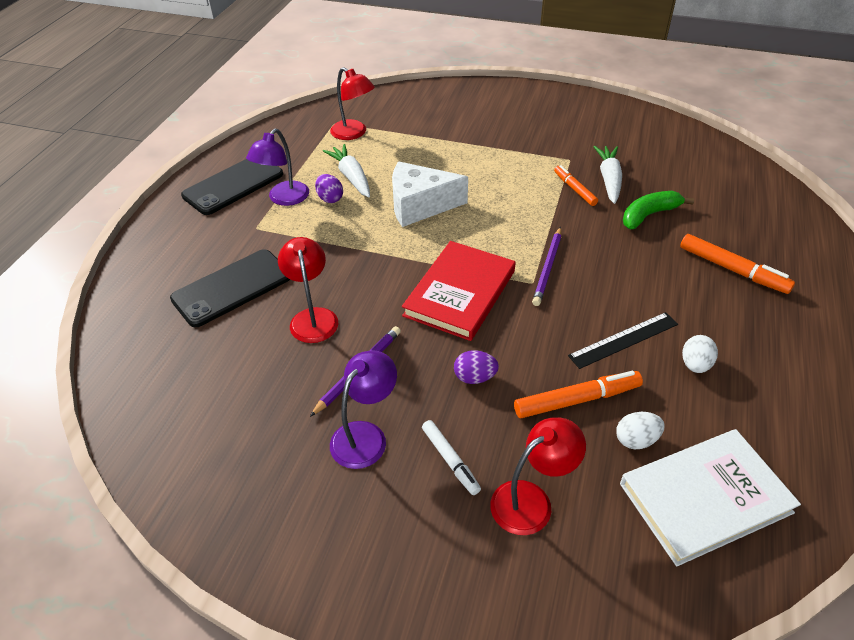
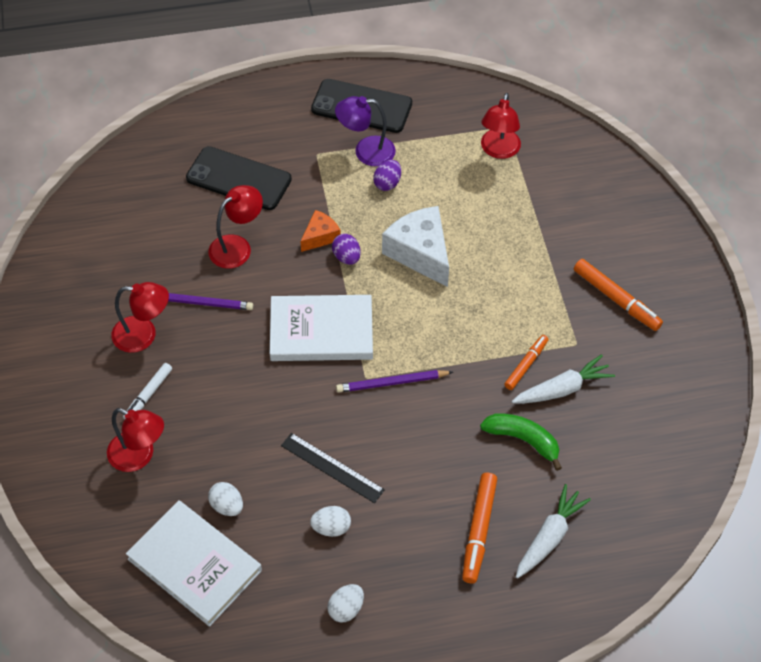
camera: 60 degrees right, 10 degrees up
(351, 177) = (429, 182): white carrot -> white carrot (549, 536)
(351, 257) = (320, 236): none -> orange cheese
(365, 435) = (143, 335): purple lamp -> red lamp
(459, 293) = (321, 331): red book -> white book
(475, 377) = (233, 379): purple egg -> purple egg (346, 257)
(577, 400) = (247, 454): orange marker -> orange marker (616, 299)
(796, 387) = (346, 609): none -> white egg

